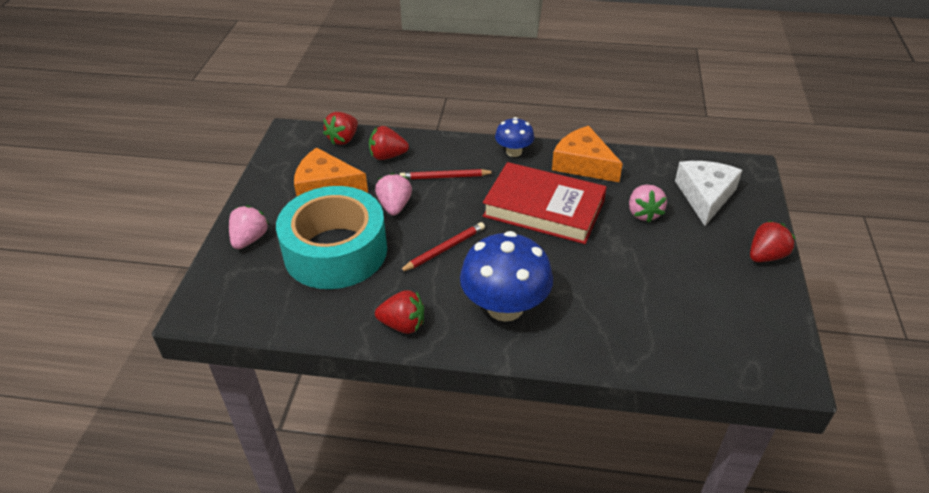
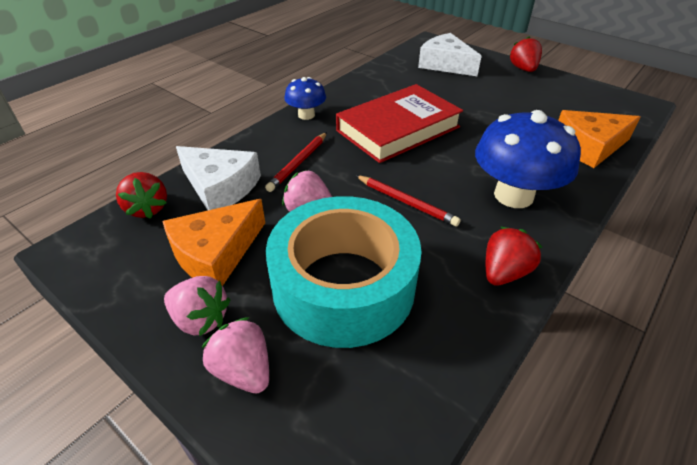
camera: 60 degrees left, 0 degrees up
(387, 156) = (220, 187): red strawberry -> white cheese
(444, 249) = (406, 202): red pencil -> red pencil turned 135 degrees clockwise
(583, 164) = (359, 92): orange cheese -> orange cheese (589, 146)
(643, 213) = (443, 91): pink strawberry -> pink strawberry (200, 319)

